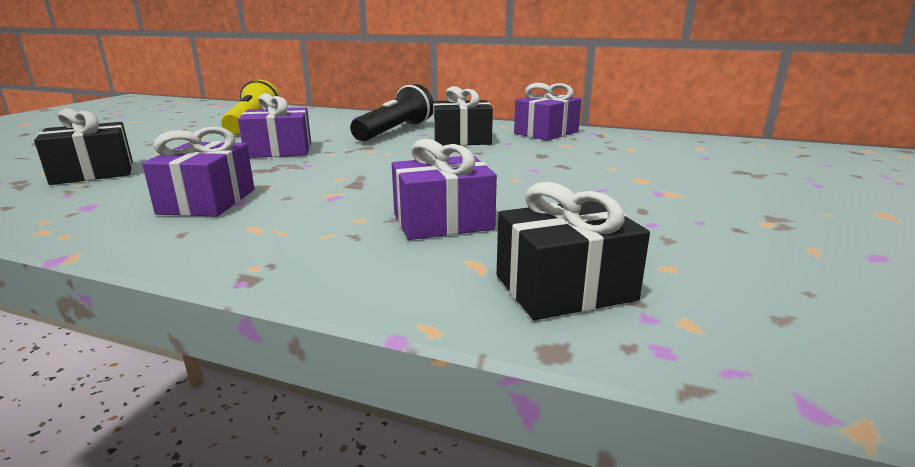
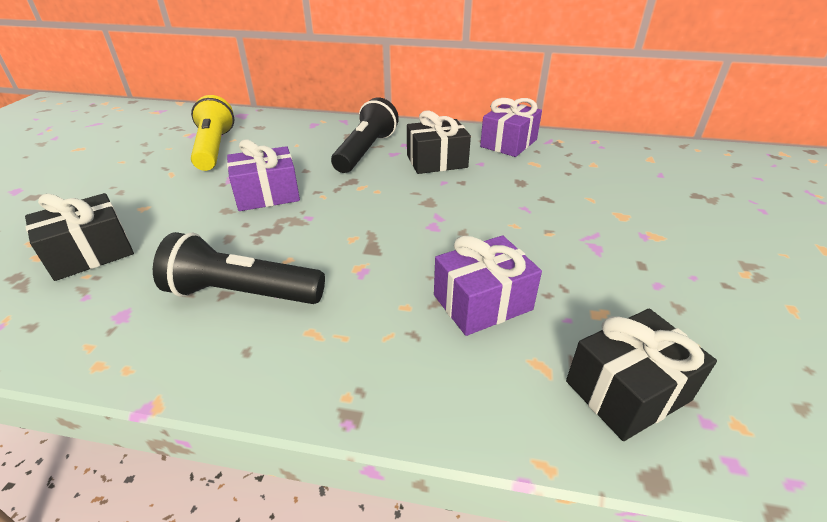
camera: 10 degrees left, 15 degrees up
(207, 201) = (242, 293): purple gift -> black flashlight

